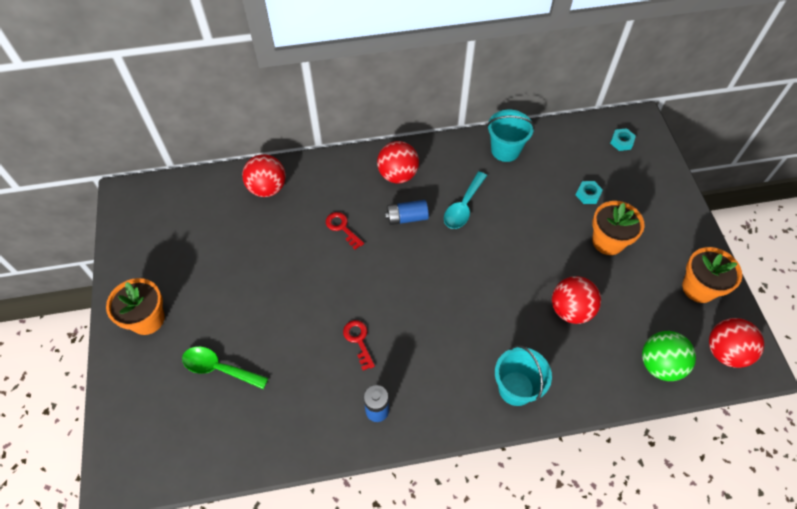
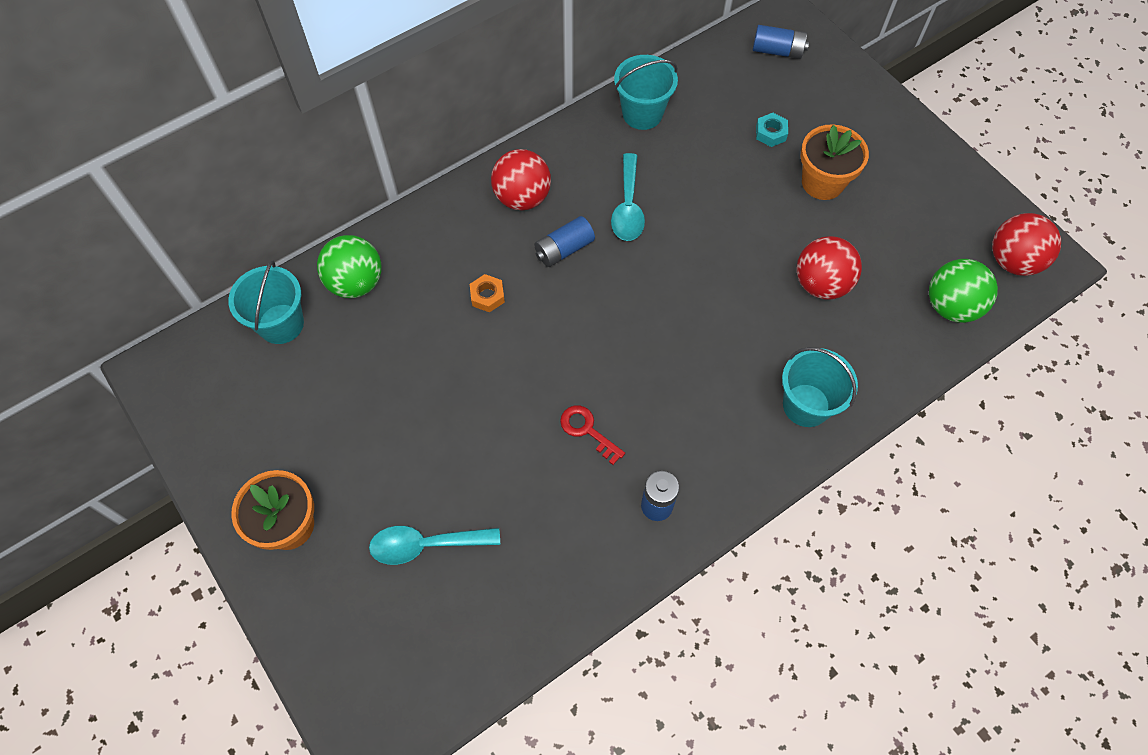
camera: 25 degrees left, 5 degrees up
(210, 195) = (281, 324): none -> turquoise bucket
(219, 368) = (426, 544): green spoon -> turquoise spoon
(267, 188) = (356, 282): red ball -> green ball
(342, 228) = (487, 296): red key -> orange nut
(621, 142) = (777, 51): turquoise nut -> blue battery
(699, 288) = (950, 198): orange flower pot -> none

